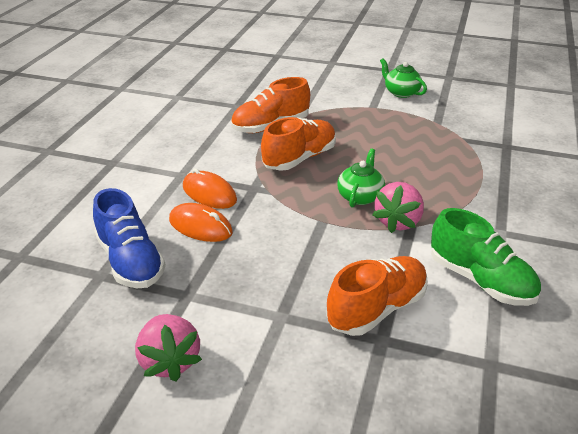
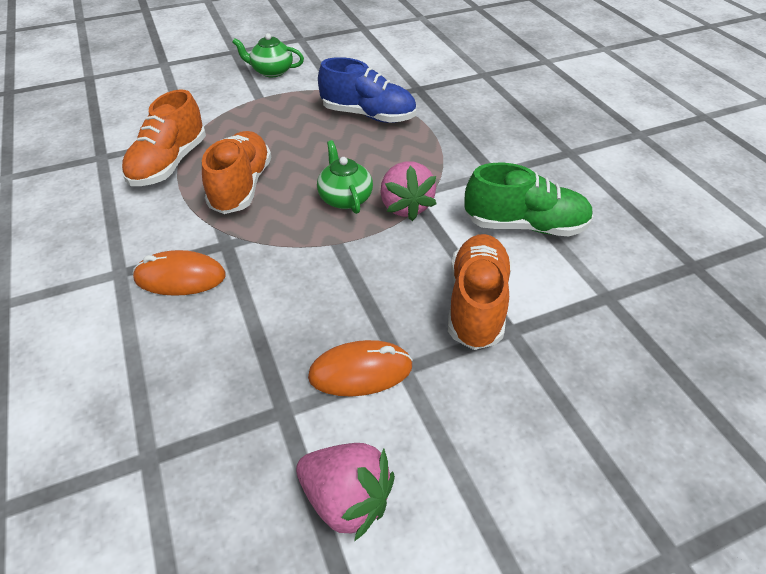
camera: 40 degrees left, 10 degrees up
(130, 261) = (170, 416): blue shoe -> blue shoe (368, 115)
(200, 226) = (211, 322): orange mouse -> orange mouse (360, 371)

